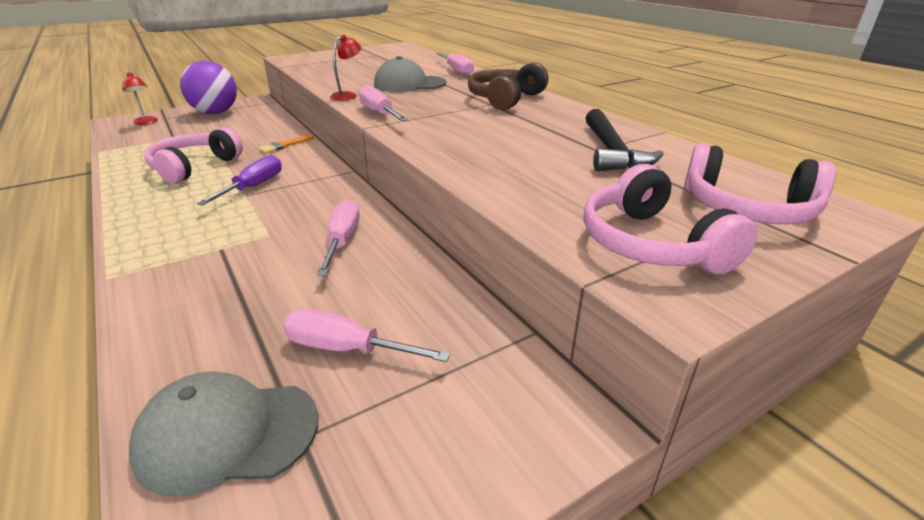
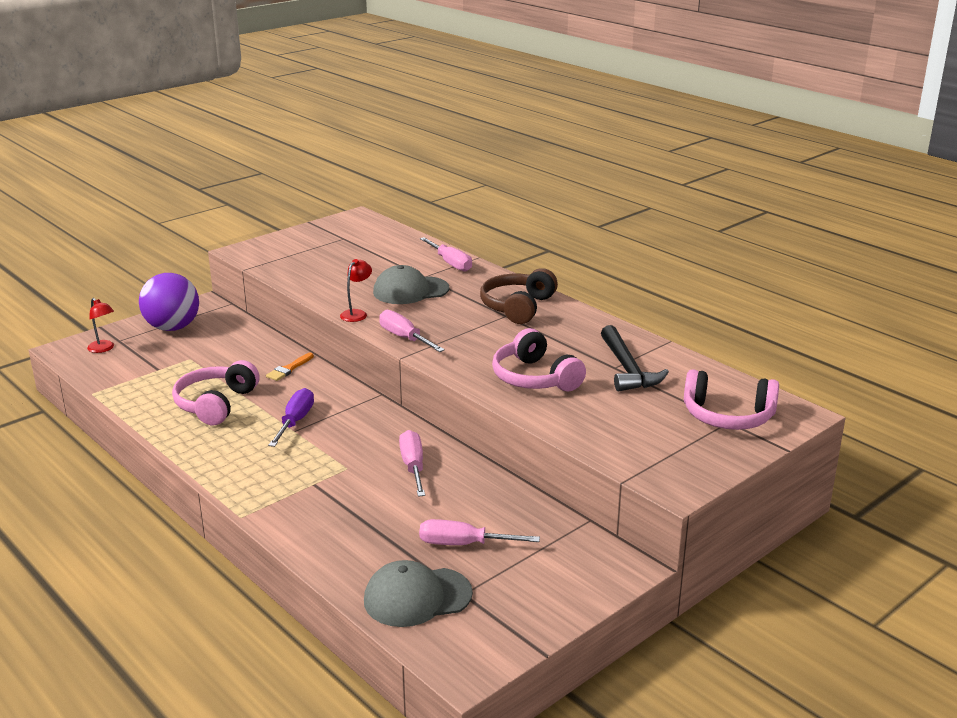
camera: 10 degrees left, 5 degrees down
(651, 244) = (661, 450): pink headphones -> pink headphones (535, 378)

